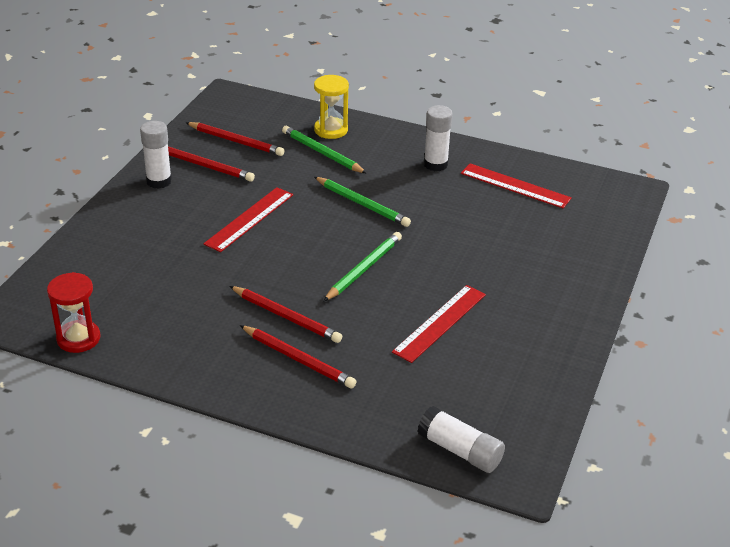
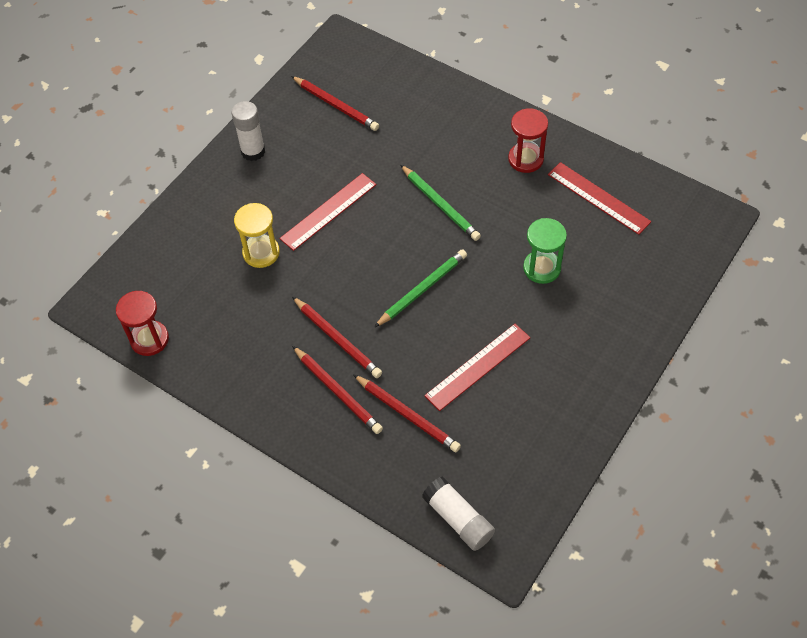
camera: 15 degrees right, 20 degrees up
(205, 166) = (300, 136): red pencil -> red pencil (407, 415)
(322, 153) = (416, 130): green pencil -> none
(331, 130) = (432, 99): yellow hourglass -> yellow hourglass (261, 253)
(435, 164) = (525, 159): white glue stick -> red hourglass
(478, 241) = (542, 268): none -> green hourglass

